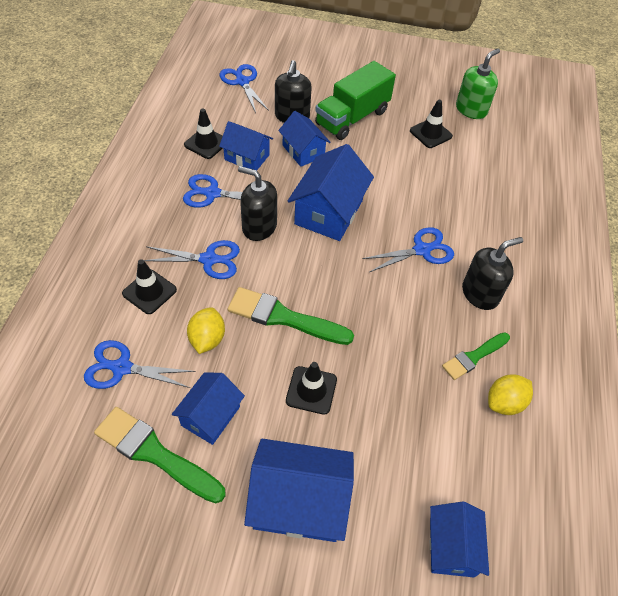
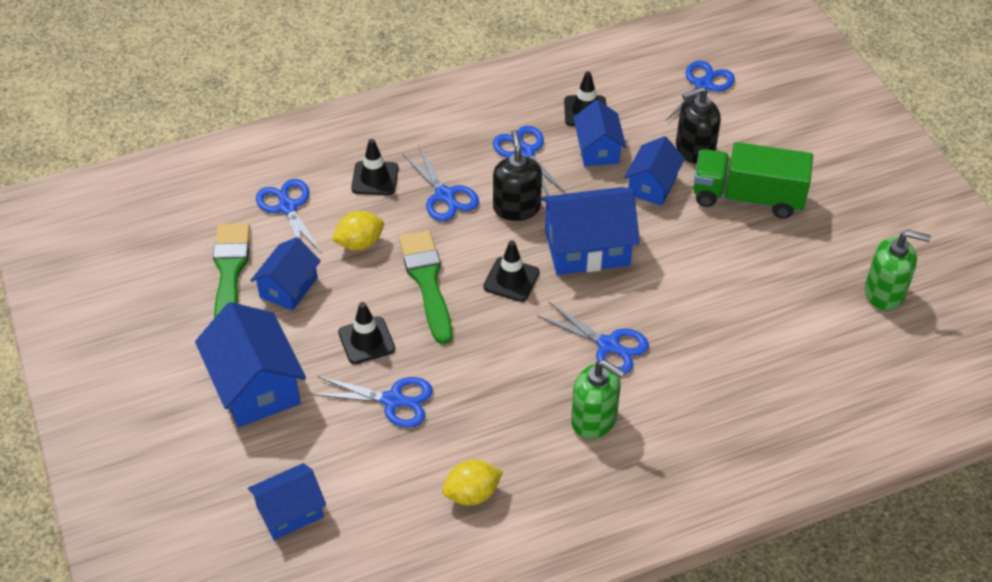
camera: 60 degrees right, 5 degrees down
(210, 416) = (288, 287): blue house -> blue house turned 60 degrees counterclockwise
(384, 405) = (393, 400): none -> blue scissors
(430, 133) = (798, 274): black traffic cone -> black traffic cone (511, 280)
(474, 357) = (506, 447): green brush -> none
(480, 294) = (594, 419): black soap dispenser -> green soap dispenser
(504, 402) = (472, 494): yellow lemon -> yellow lemon turned 45 degrees counterclockwise

